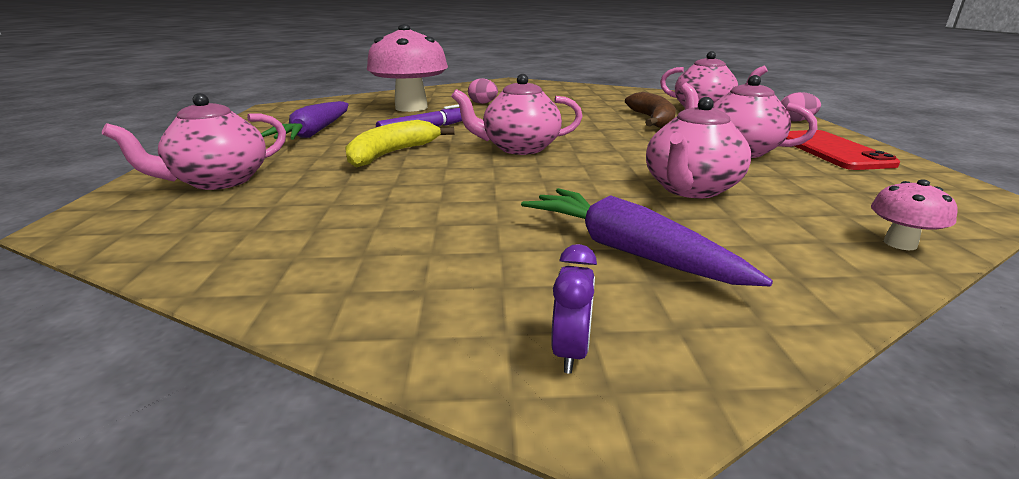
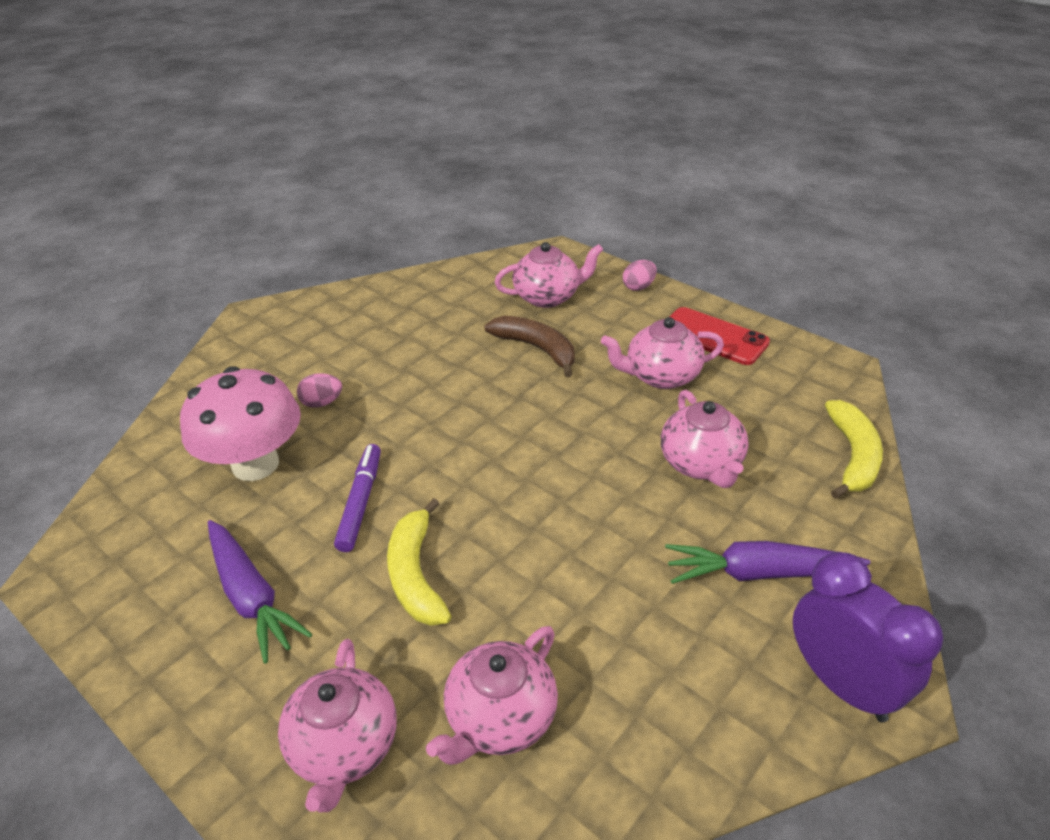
camera: 45 degrees left, 15 degrees up
(519, 148) = (508, 482): pink teapot -> pink teapot (500, 719)
(571, 352) = (842, 684): purple clock -> purple clock, size x2.32
(900, 243) = (853, 456): pink mushroom -> yellow banana

